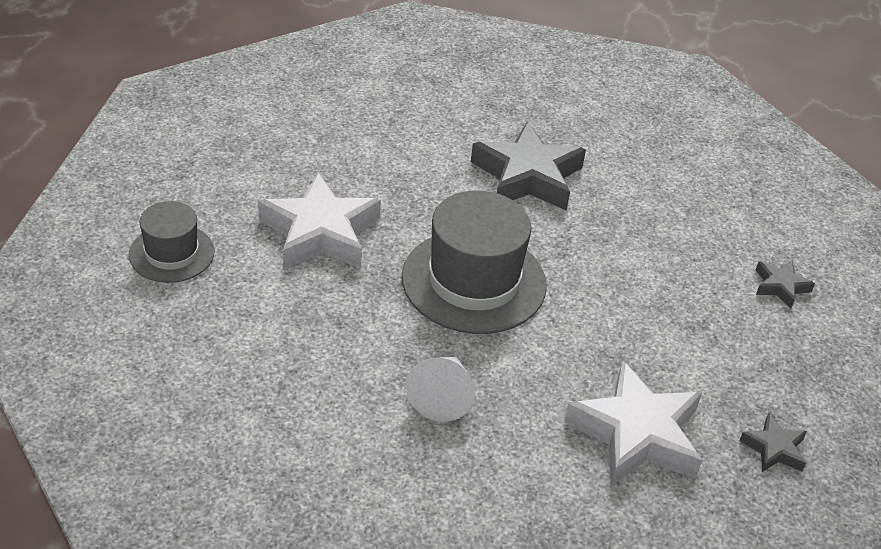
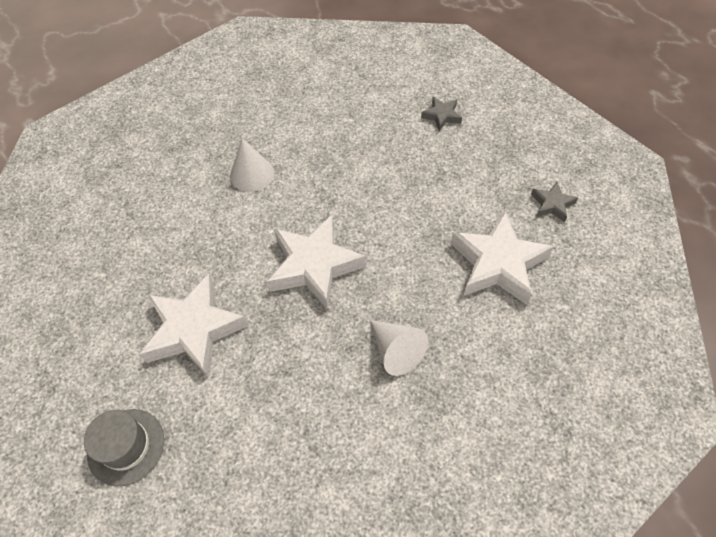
camera: 45 degrees left, 15 degrees up
(474, 281) = (314, 266): grey hat -> white star
(527, 176) = (252, 174): grey star -> white cone

